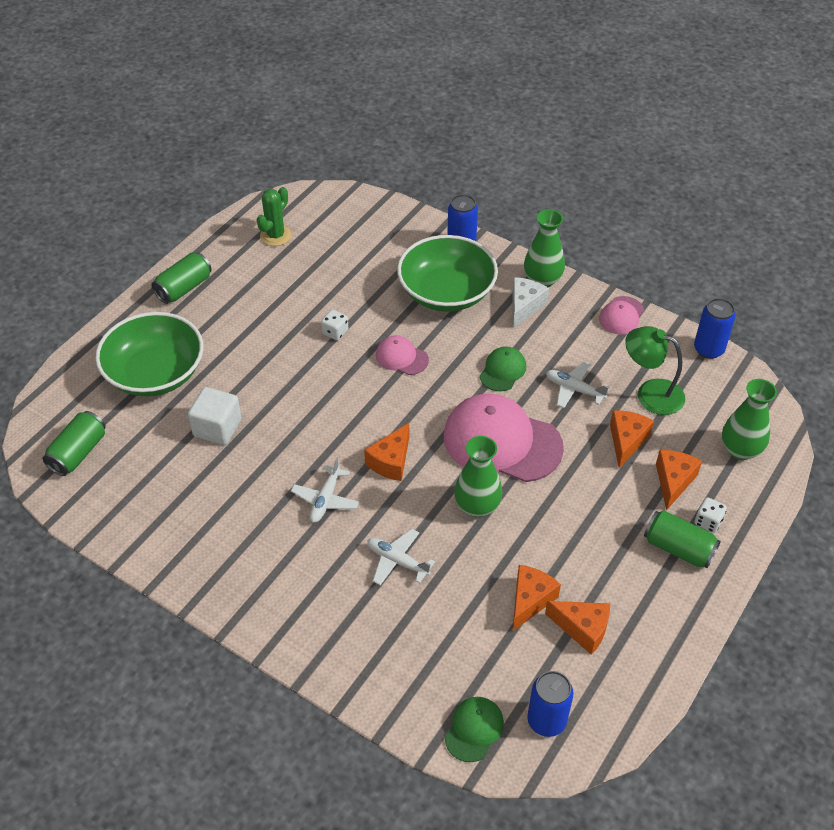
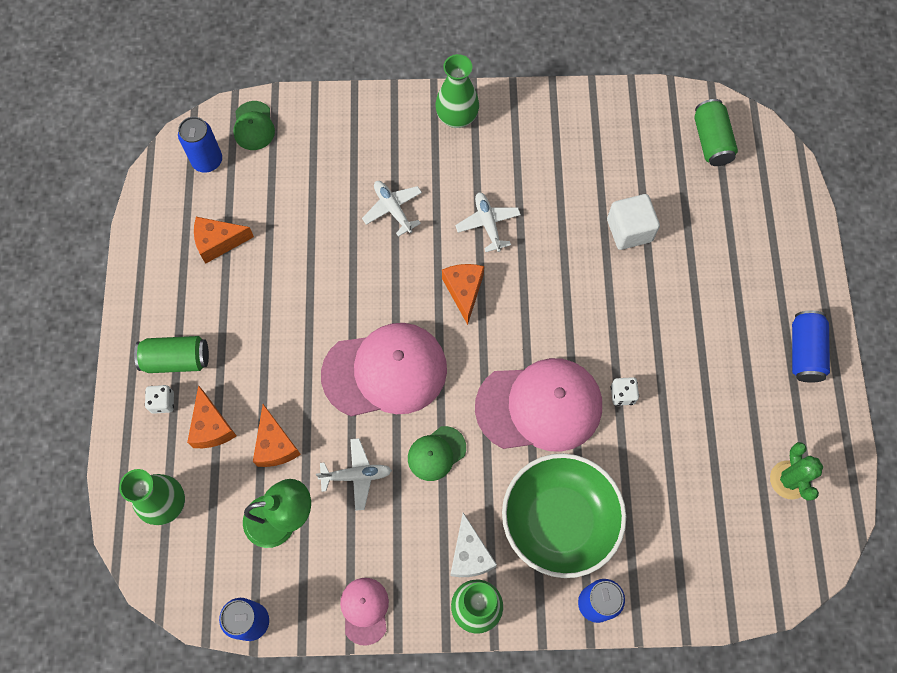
camera: 145 degrees right, 20 degrees up
(155, 373) = (731, 247): green bowl -> none
(184, 288) = (804, 352): green can -> blue can
(397, 561) = (393, 209): white plane -> white plane turned 120 degrees counterclockwise
(401, 357) = (539, 406): pink cap -> pink cap, size x2.09
(477, 506) = (364, 294): green vase -> green vase (457, 117)
(502, 371) = (436, 453): green cap -> green cap turned 60 degrees clockwise
(530, 600) = (271, 240): orange cheese -> none

